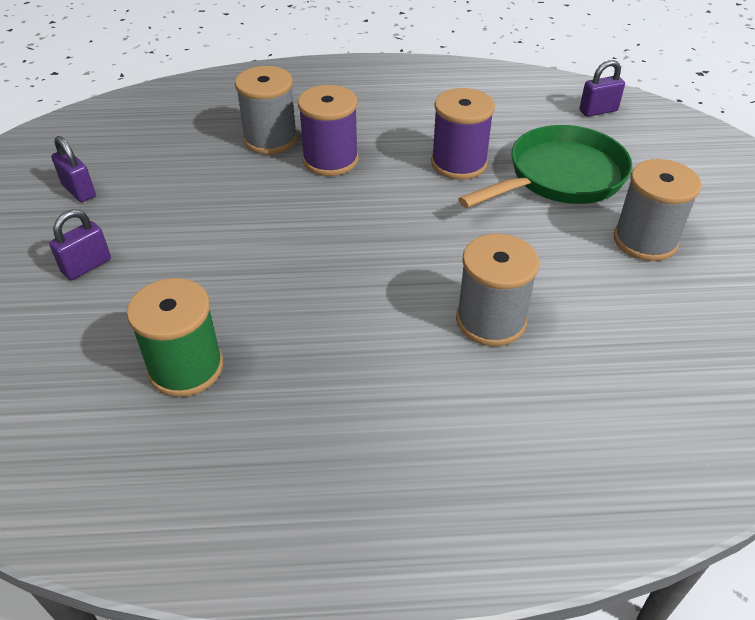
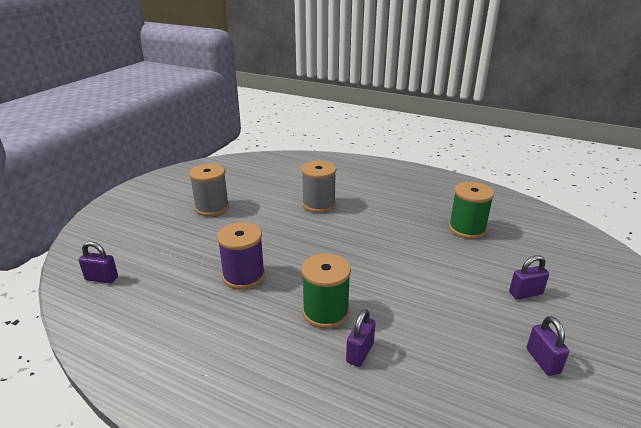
camera: 150 degrees left, 15 degrees down
(270, 139) = (360, 353): grey spool -> purple padlock
(330, 160) = (325, 312): purple spool -> green spool
(560, 177) = (200, 246): green pan -> none

